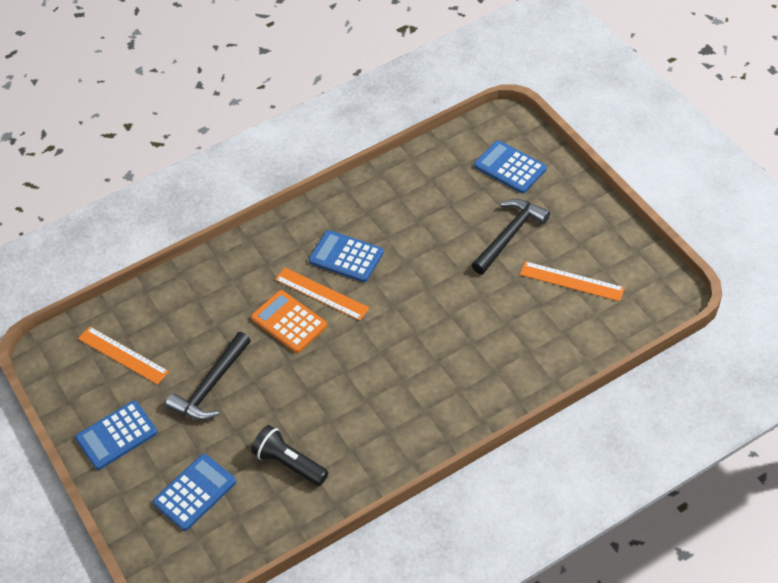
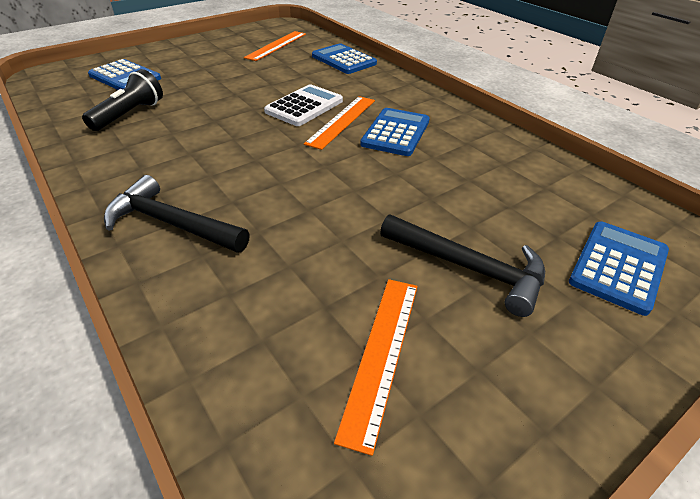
camera: 80 degrees right, 10 degrees down
(116, 435) = (198, 48): blue calculator -> blue calculator (343, 60)
(211, 386) = (235, 77): black hammer -> black hammer (171, 223)
(289, 322) = (304, 106): orange calculator -> white calculator

